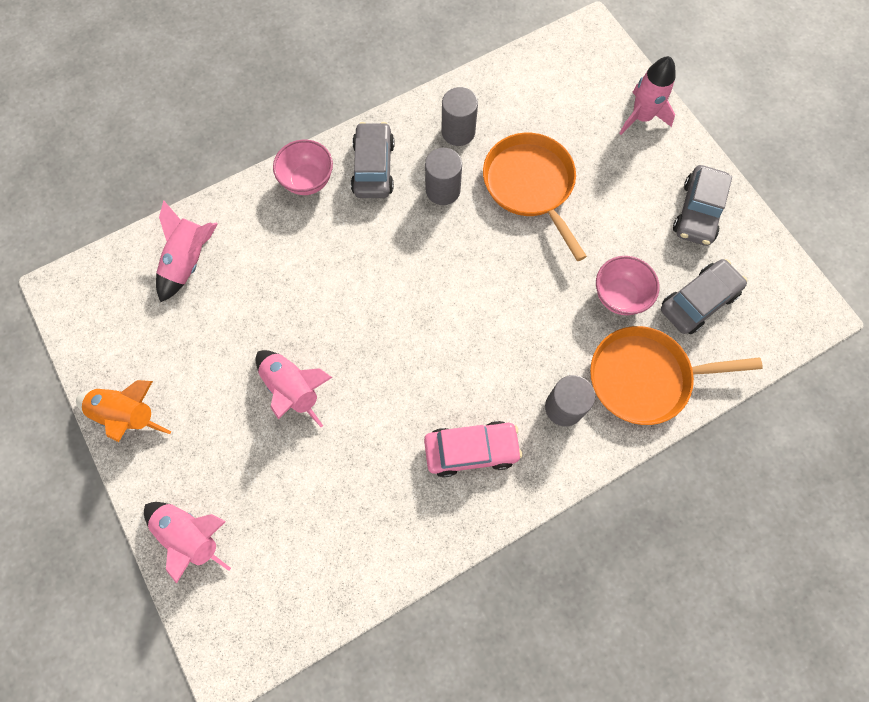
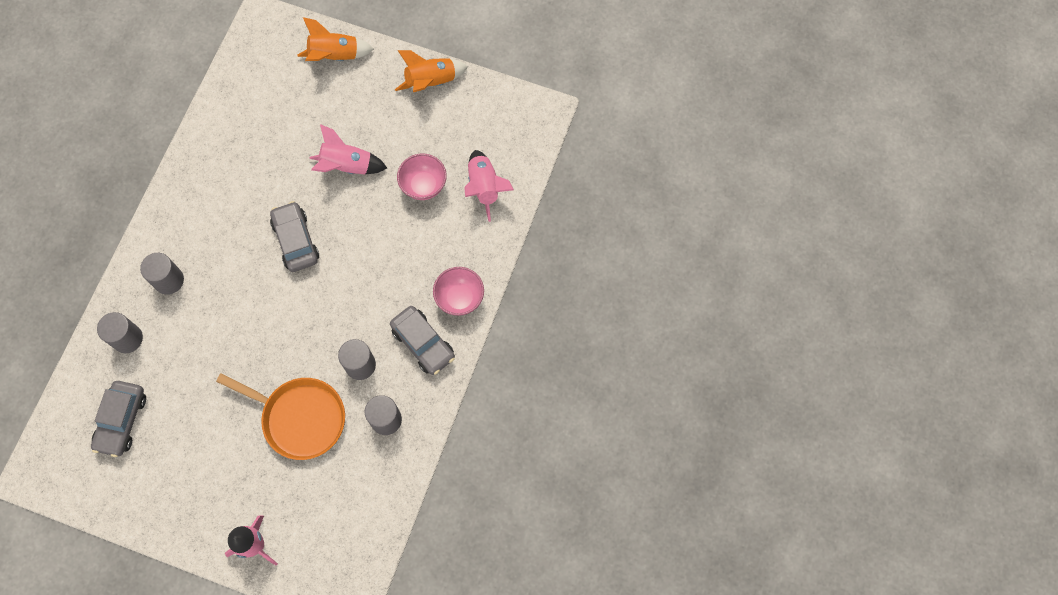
camera: 140 degrees right, 0 degrees up
(191, 535) = (335, 56): pink rocket -> orange rocket
(471, 450) = (209, 213): pink car -> none
(619, 296) = (180, 382): pink bowl -> pink bowl (423, 185)
(645, 378) = (127, 338): orange pan -> grey cylinder
(697, 212) = (162, 493): grey car -> grey car (296, 240)

